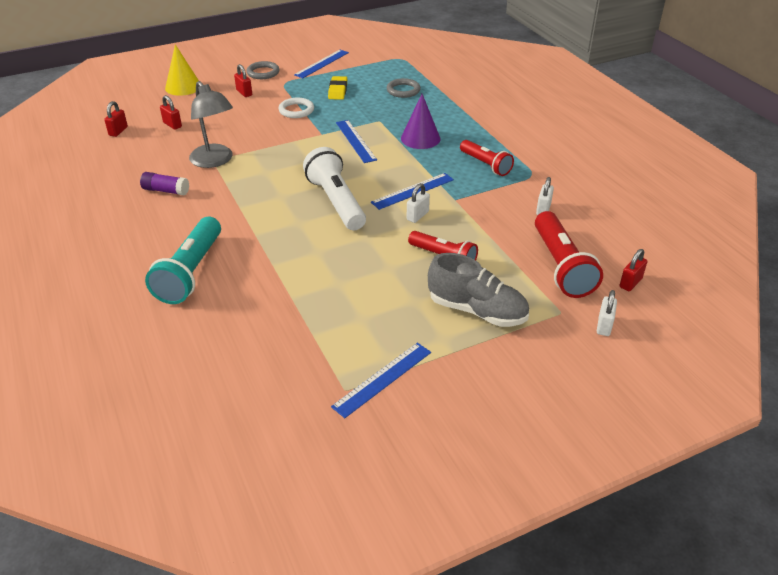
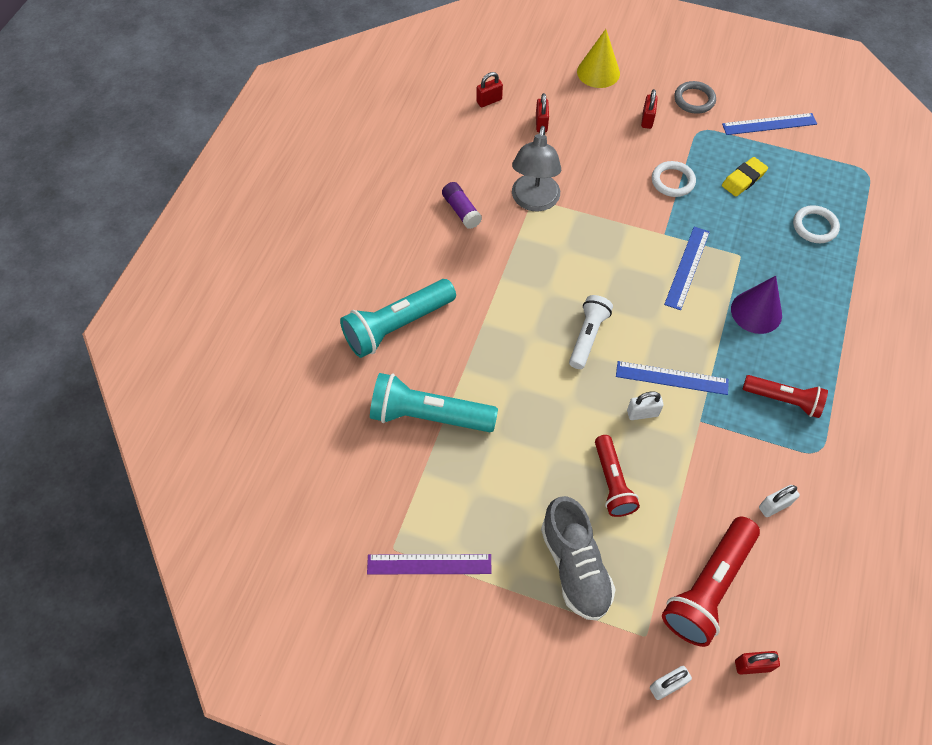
camera: 45 degrees right, 20 degrees up
(277, 303) = (428, 415): none -> turquoise flashlight
(336, 202) = (588, 336): white flashlight -> white flashlight, size x0.64
(382, 379) = (429, 564): blue ruler -> purple ruler
(403, 90) = (814, 226): grey ring -> white ring
(485, 165) = (783, 400): red flashlight -> red flashlight turned 75 degrees counterclockwise

